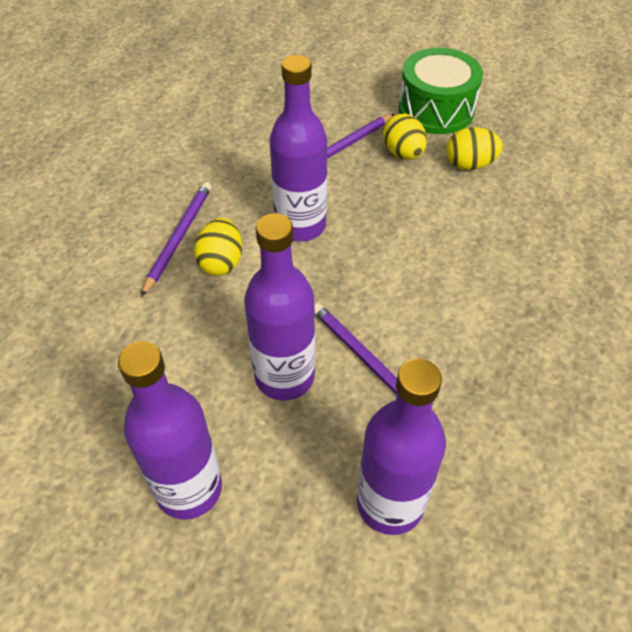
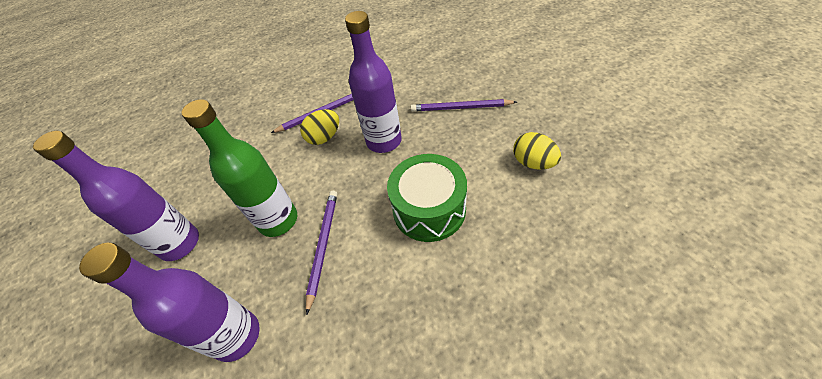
camera: 50 degrees right, 0 degrees up
(284, 377) = (278, 220): purple bottle -> green bottle
(403, 153) = (495, 131): yellow egg -> none
(436, 109) = (553, 113): green drum -> green drum (429, 209)

